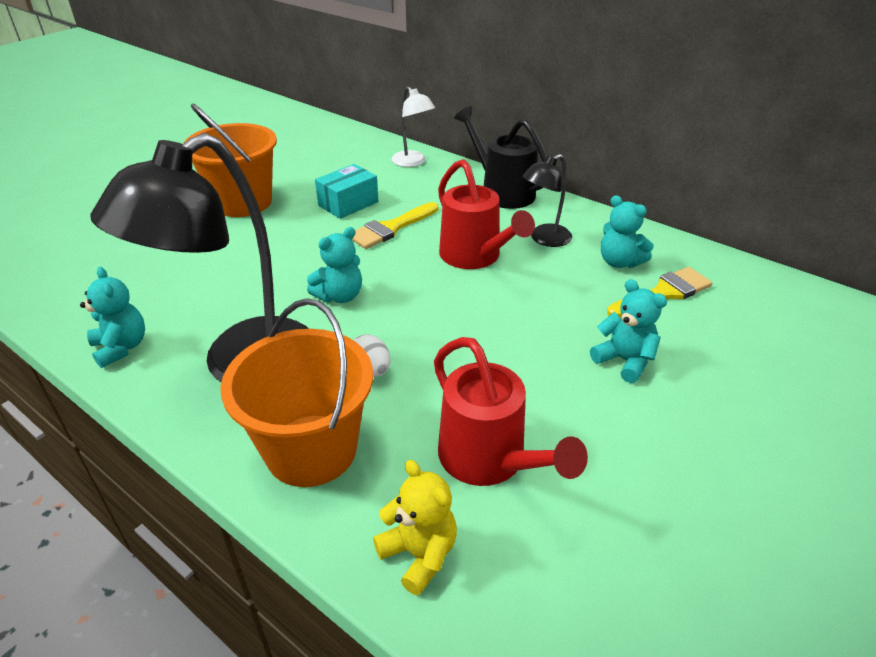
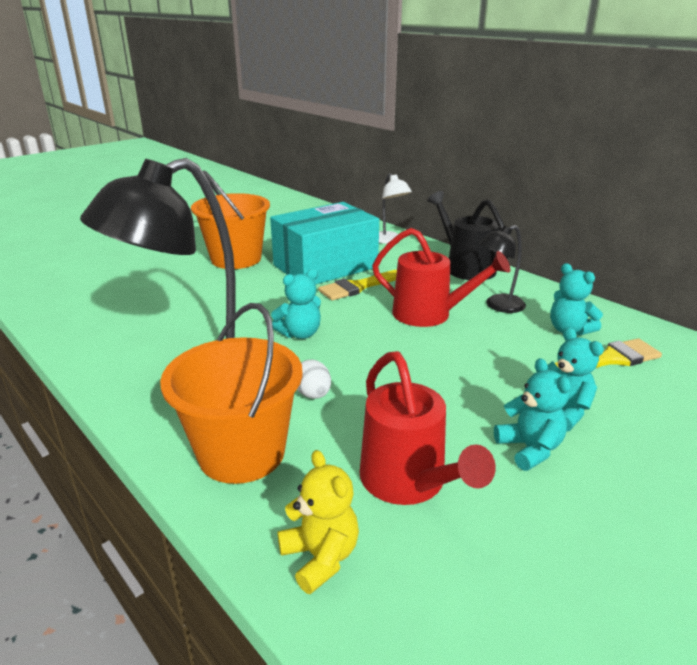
camera: 10 degrees right, 10 degrees down
(121, 348) = (103, 355): turquoise teddy bear -> turquoise teddy bear (529, 449)
(348, 204) = (325, 266): turquoise box -> turquoise box, size x1.97
(475, 257) = (430, 315): red watering can -> red watering can turned 45 degrees counterclockwise

